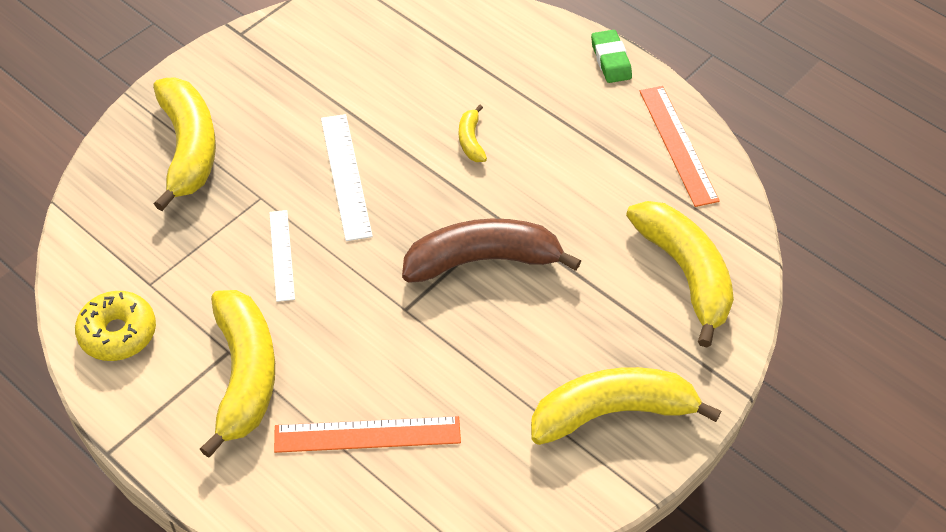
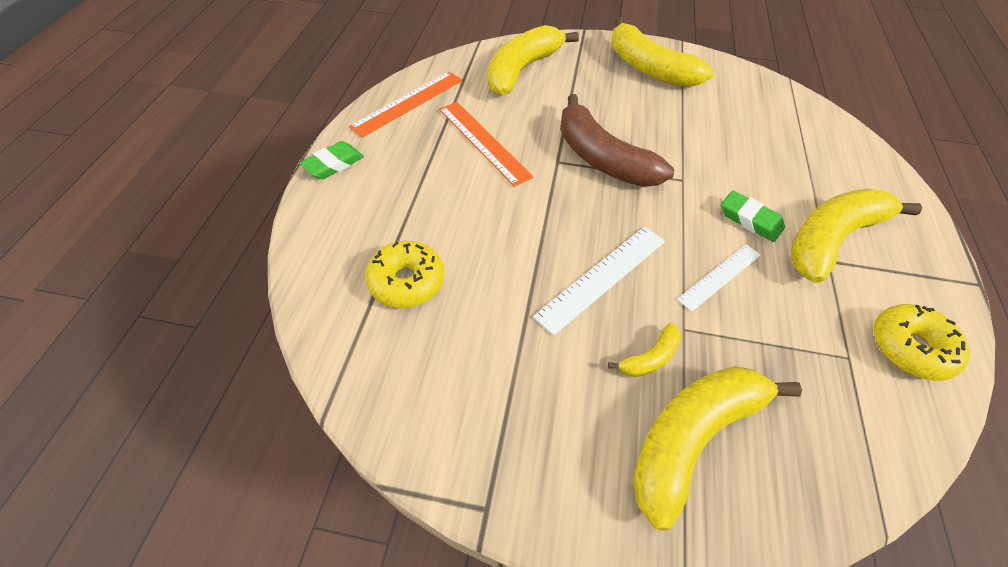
camera: 120 degrees left, 0 degrees up
(316, 326) = (750, 220): none -> green eraser
(367, 434) = (785, 156): orange ruler -> orange ruler (483, 142)
(436, 59) = (406, 281): none -> yellow donut
(471, 140) = (492, 212): yellow banana -> yellow banana (650, 358)

